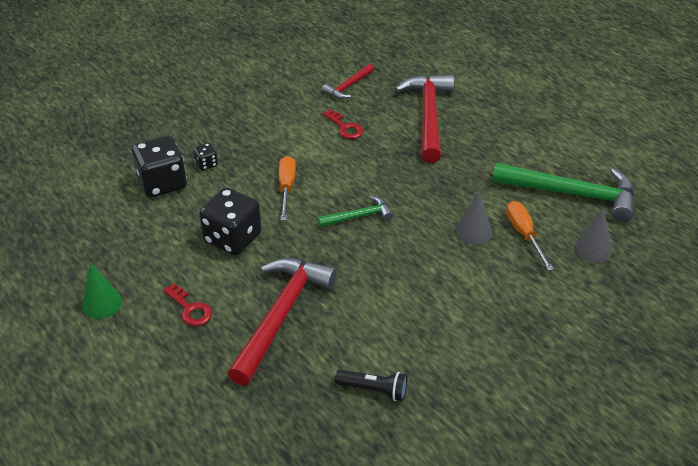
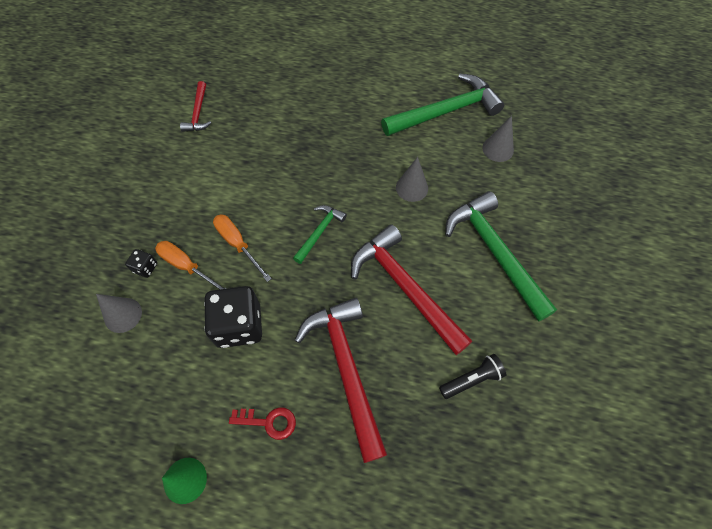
camera: 40 degrees left, 20 degrees up
(162, 183) = (123, 315): black dice -> grey cone
(345, 127) = (232, 155): red key -> none
(428, 116) = (287, 104): red hammer -> red hammer (405, 287)
(498, 320) = (495, 252): none -> green hammer
(524, 234) = (446, 167): orange screwdriver -> orange screwdriver (187, 266)

